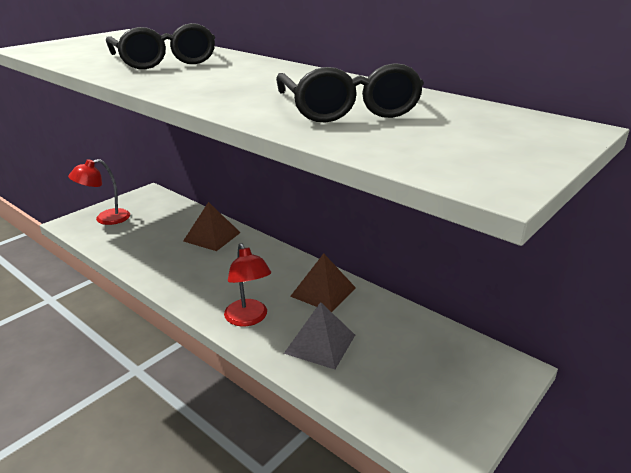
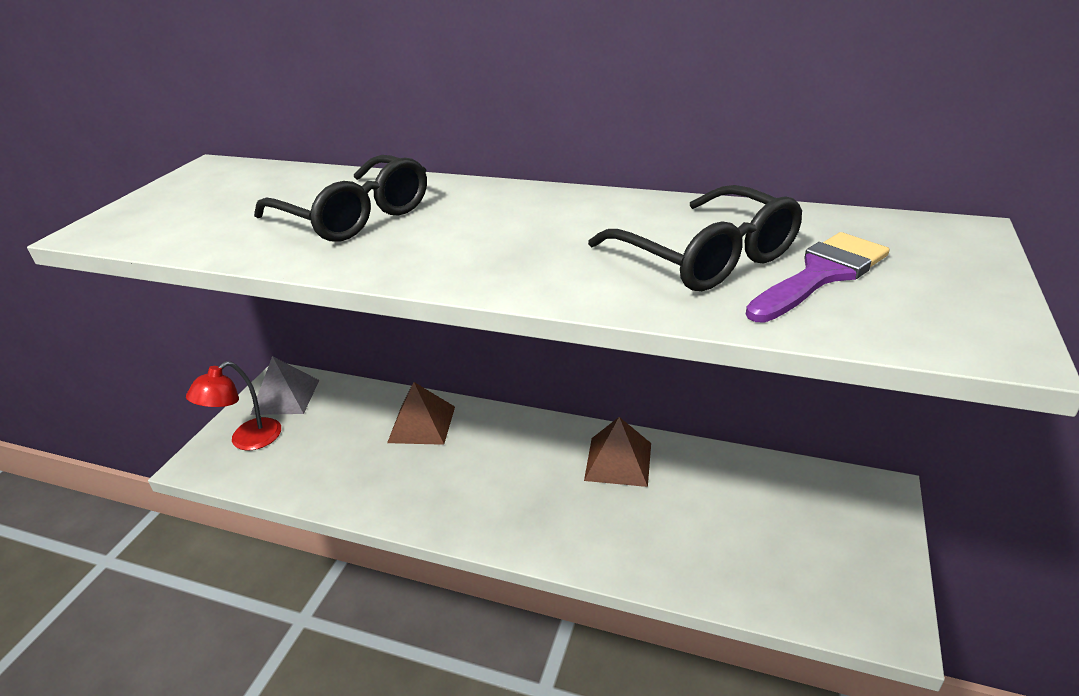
camera: 20 degrees left, 5 degrees up
(248, 319) = (557, 530): red lamp -> none
(320, 343) = (665, 534): grey pyramid -> grey pyramid (285, 397)
(416, 129) = (821, 275): none -> purple brush

